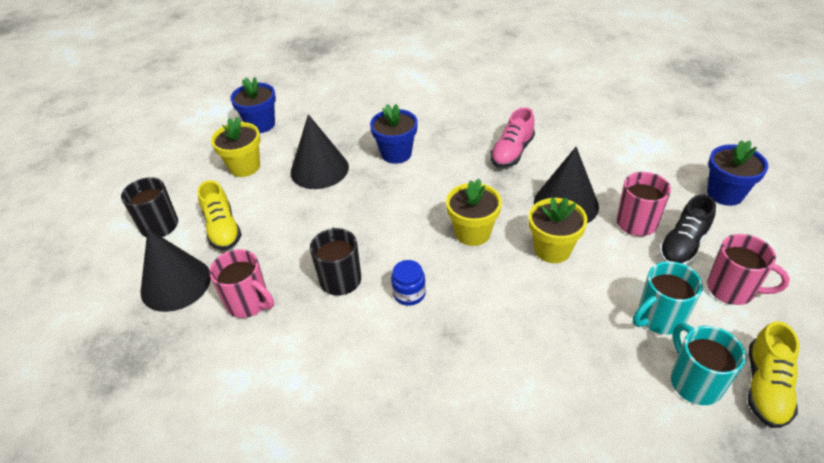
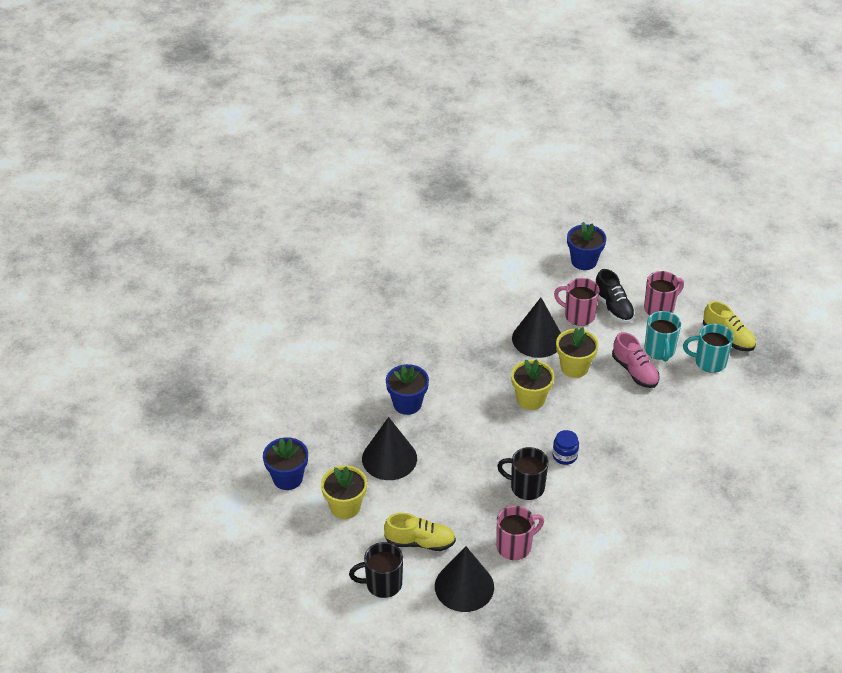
camera: 65 degrees left, 0 degrees up
(512, 152) = (460, 338): pink shoe -> pink shoe (635, 371)

